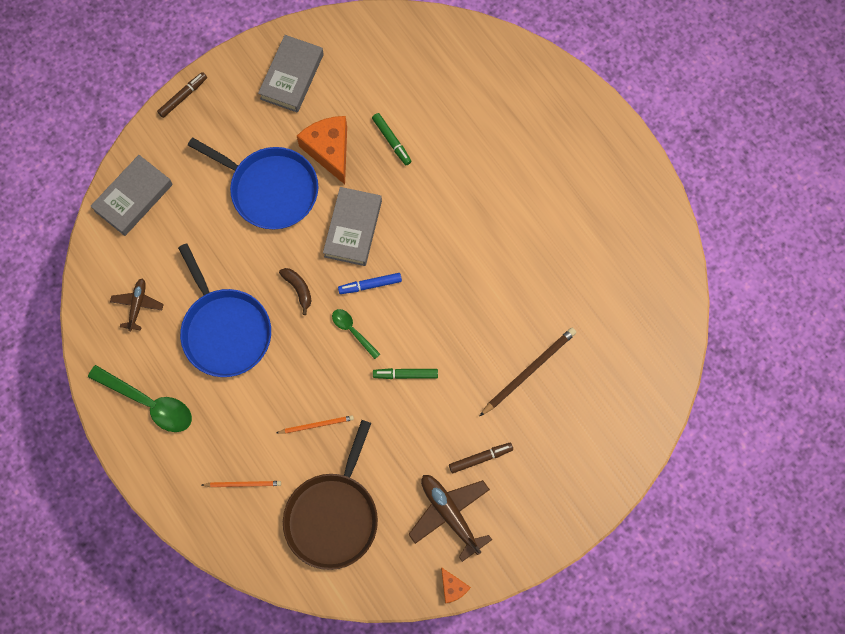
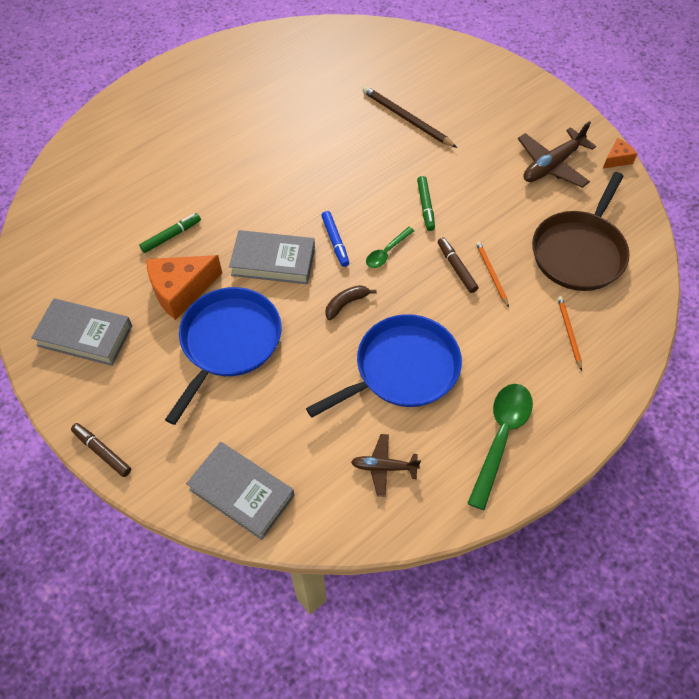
camera: 95 degrees left, 15 degrees down
(333, 516) = (579, 252): brown pan -> brown pan turned 105 degrees clockwise
(480, 458) = (495, 147): brown marker -> brown marker (456, 268)

